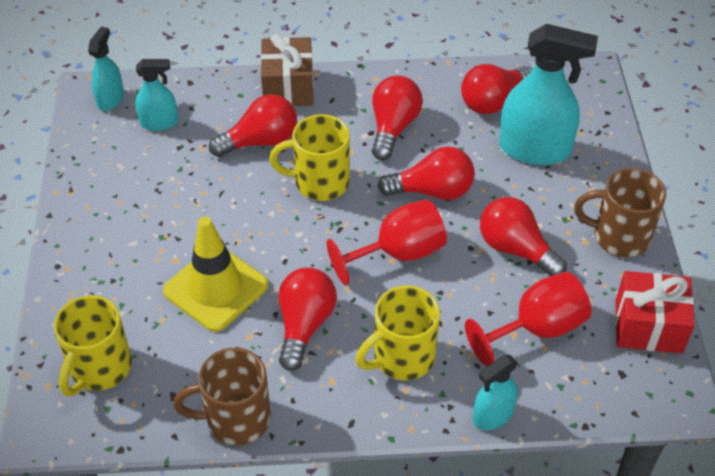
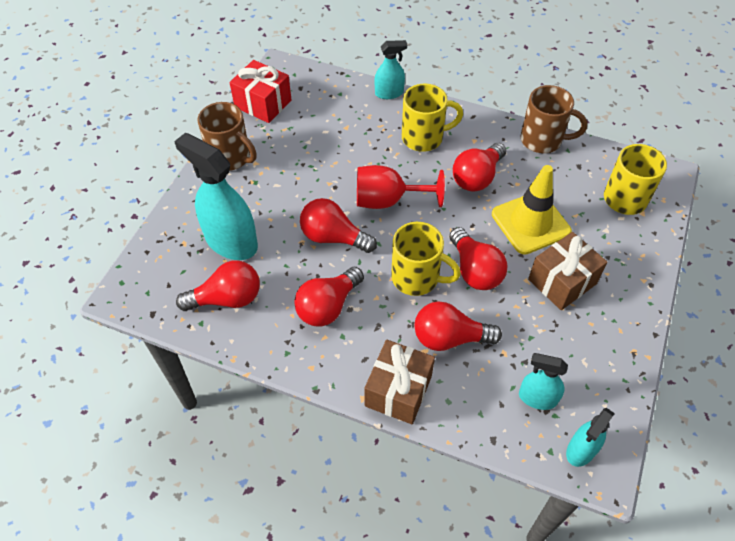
camera: 155 degrees left, 5 degrees up
(160, 233) = (562, 281): none -> brown gift
(516, 249) = (305, 174): red light bulb -> red light bulb (475, 270)
(537, 328) = (330, 125): red goblet -> none

